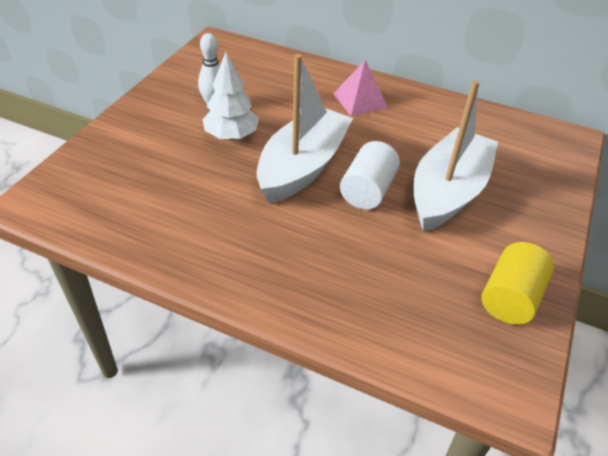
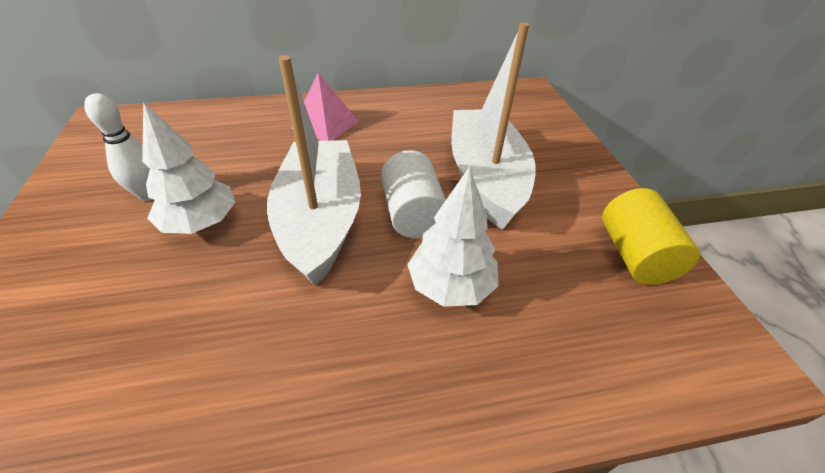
camera: 35 degrees left, 0 degrees up
(351, 245) = (451, 286): none -> white tree

